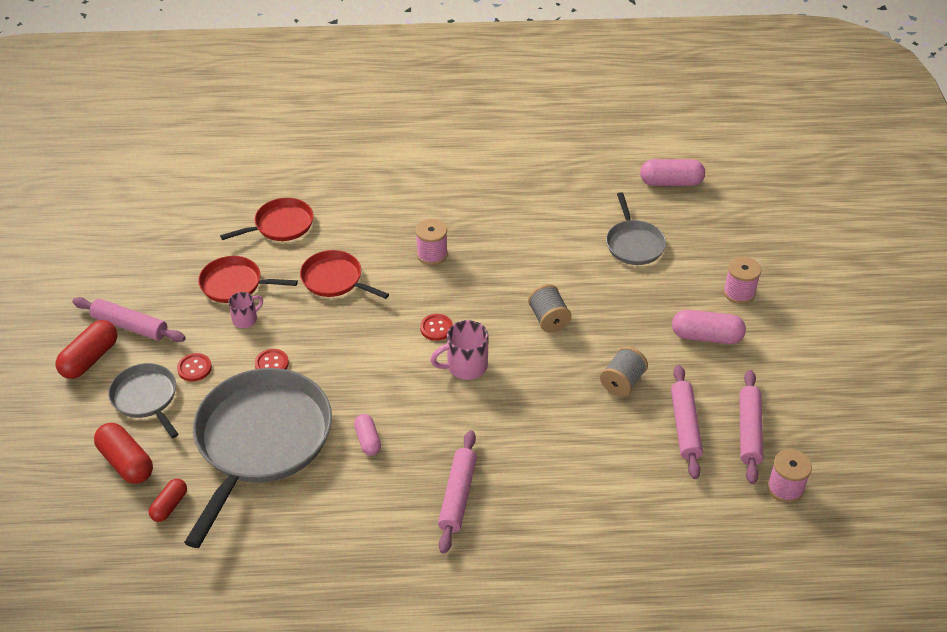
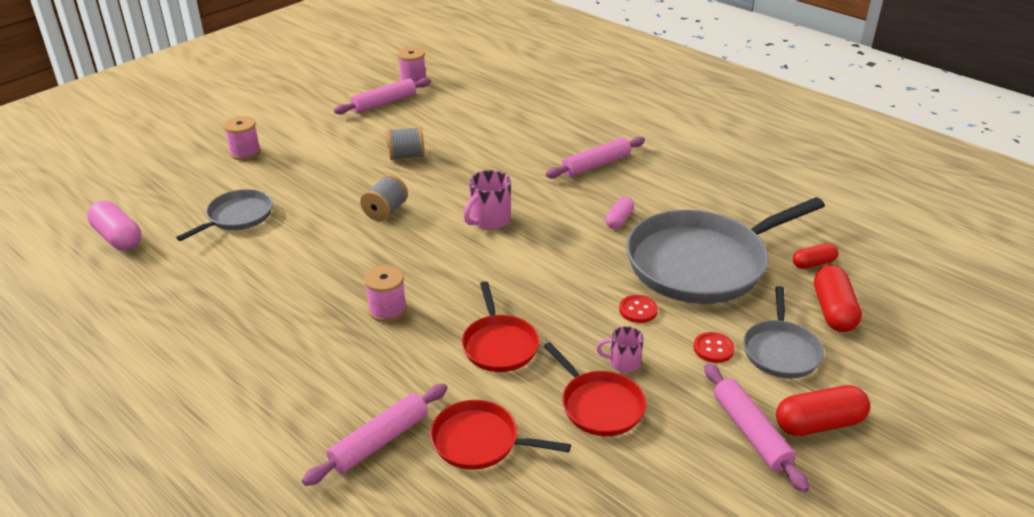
camera: 135 degrees left, 10 degrees down
(436, 328) = (472, 254): red button -> none
(465, 366) = (489, 220): pink mug -> pink mug turned 105 degrees clockwise
(685, 426) = (412, 122): pink rolling pin -> pink rolling pin (379, 441)
(706, 336) = (313, 146): pink capsule -> none

